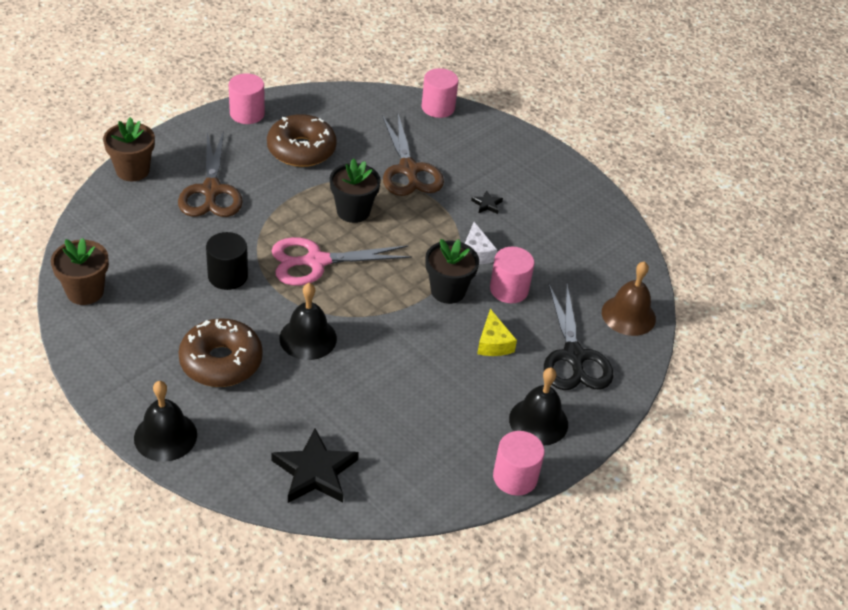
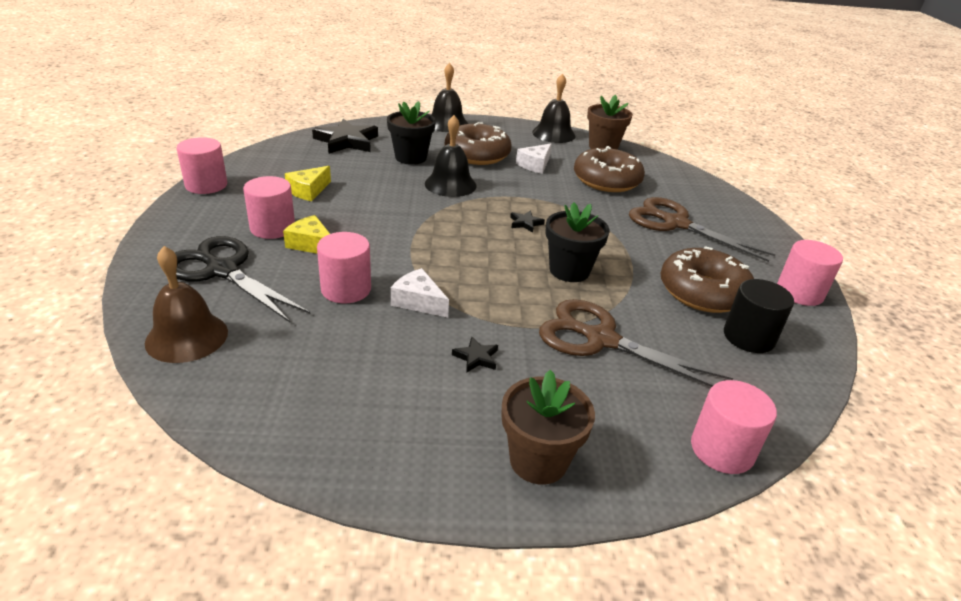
camera: 135 degrees right, 10 degrees down
(132, 170) = (737, 206): brown flower pot -> brown flower pot (538, 460)
(172, 255) = (606, 180): none -> brown donut
(195, 312) = (535, 165): none -> white cheese
(228, 276) = (557, 188): black cylinder -> black cylinder (749, 337)
(316, 261) = (525, 223): pink scissors -> black star
(435, 409) = (308, 191): none -> yellow cheese
(448, 291) = (399, 258): black flower pot -> black flower pot (411, 158)
(505, 379) = (272, 228): none -> pink cylinder
(538, 421) = (216, 217): black bell -> black bell (553, 134)

